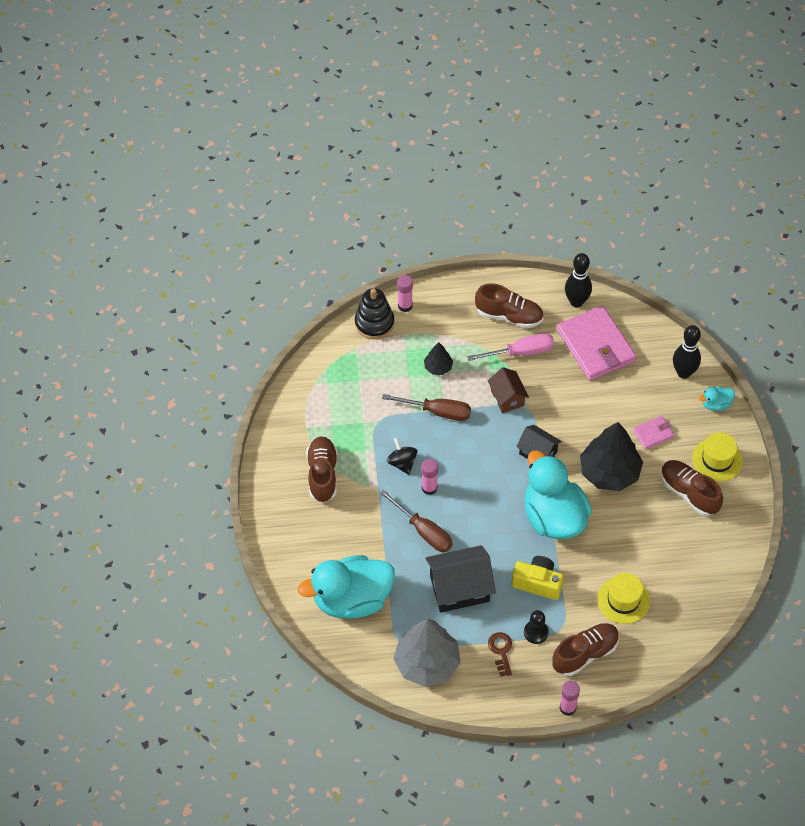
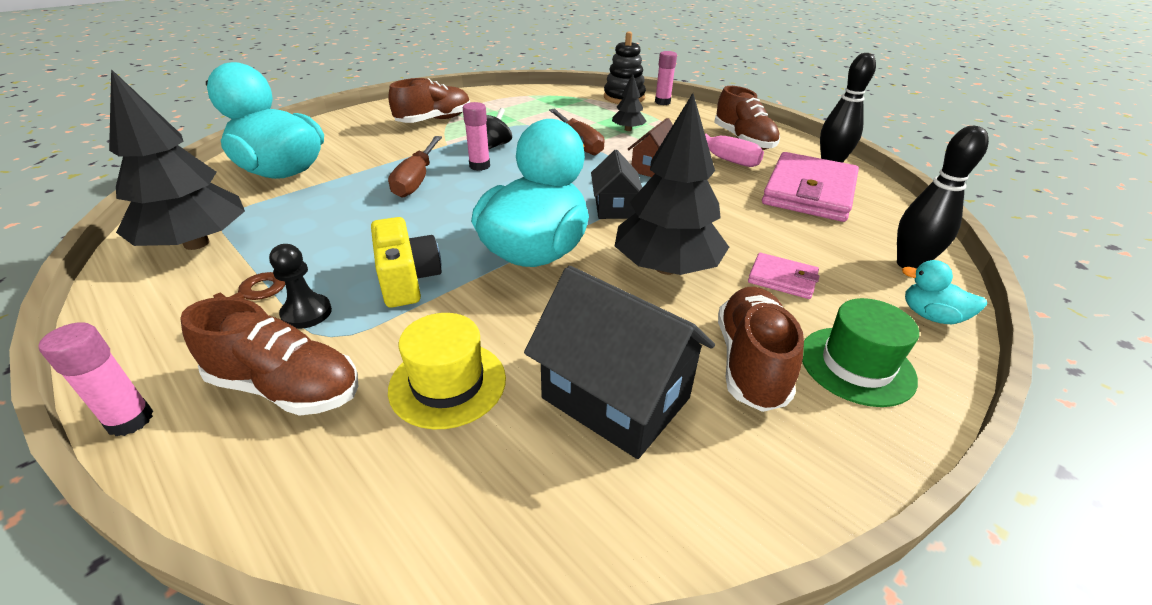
camera: 50 degrees right, 20 degrees down
(427, 663) = (196, 243): grey tree -> black tree
(459, 588) = (347, 226): black house -> black house (615, 398)
(717, 459) = (856, 365): yellow hat -> green hat

